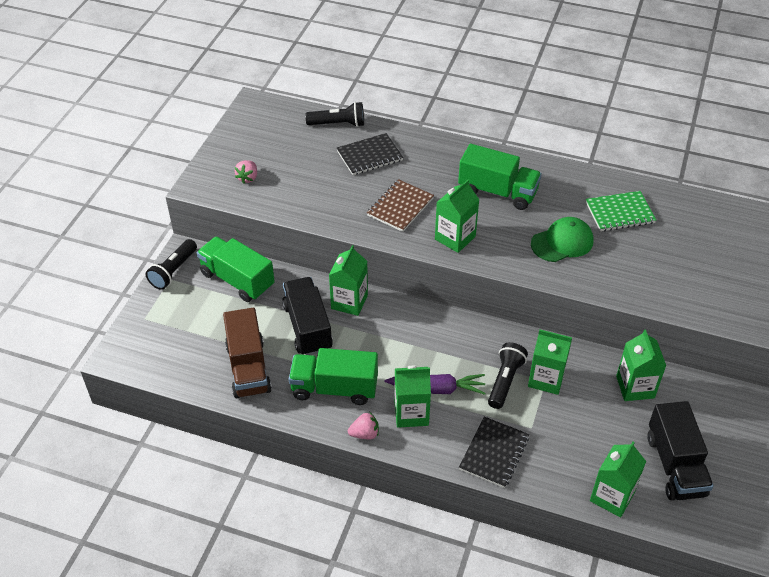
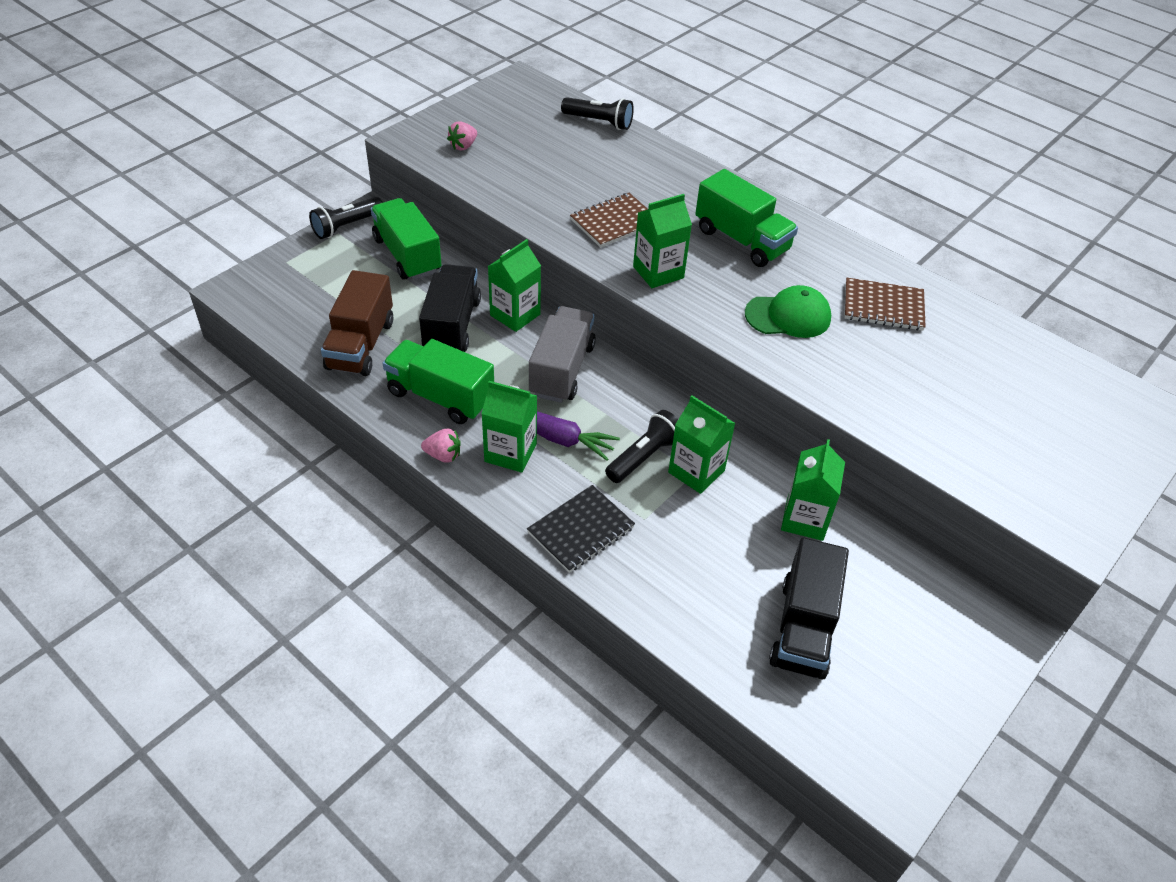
camera: 20 degrees right, 0 degrees up
(369, 156) = (613, 162): black notebook -> none
(409, 334) = (562, 370): none -> grey truck
(612, 496) = (698, 633): green carton -> none
(620, 213) = (883, 306): green notebook -> brown notebook

